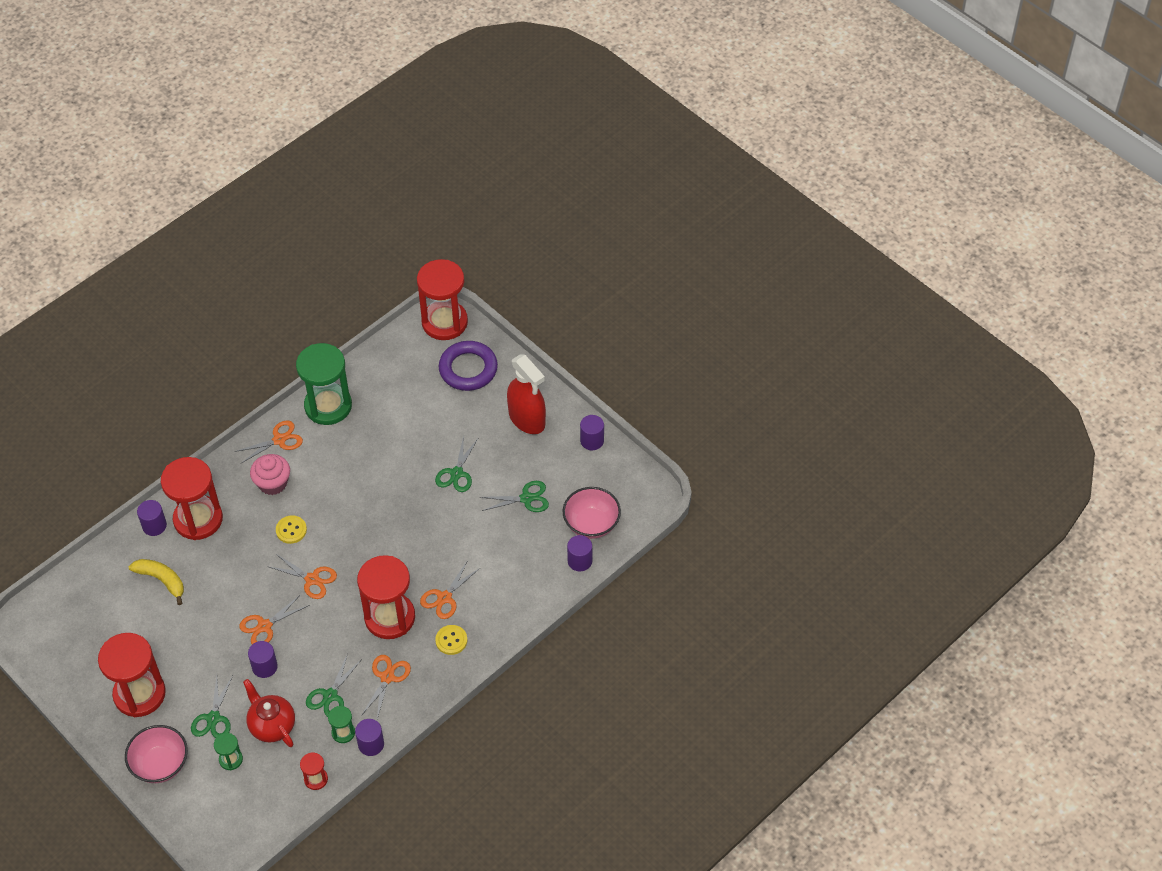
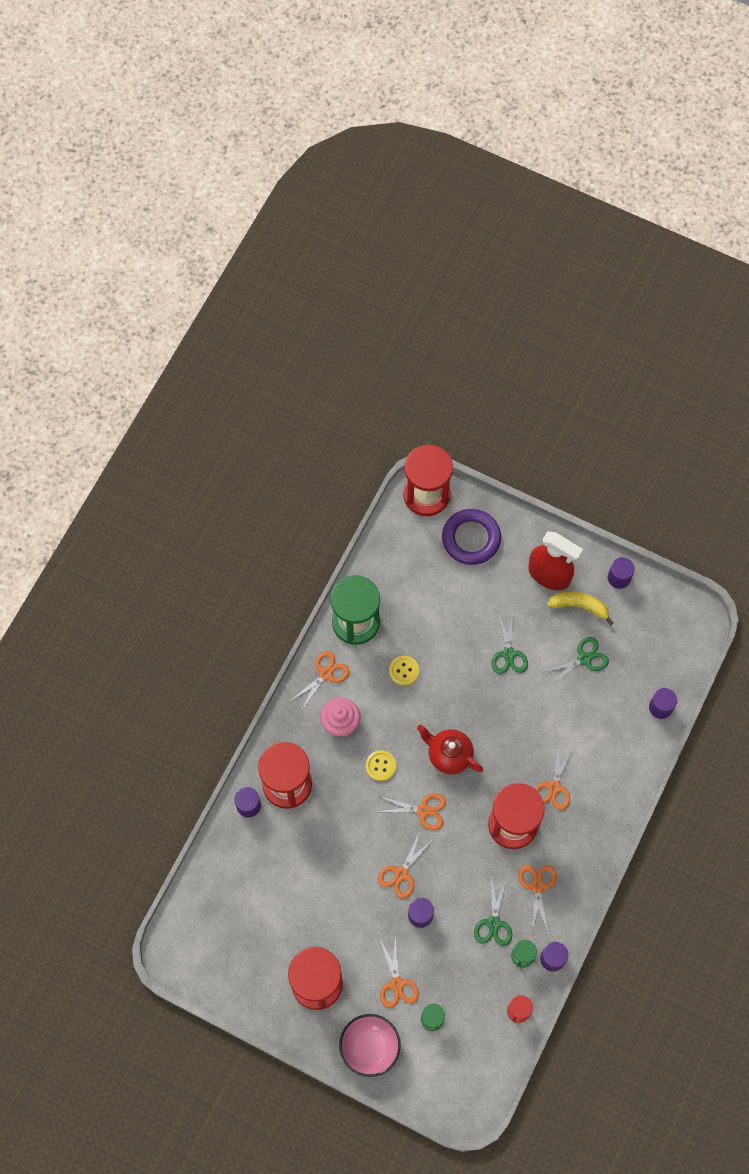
camera: 20 degrees left, 15 degrees up
(161, 580) = (282, 860): yellow banana -> yellow banana (579, 606)
(213, 718) = (397, 984): green scissors -> orange scissors
(272, 725) = (454, 972): red teapot -> red teapot (449, 755)
(451, 640) = (579, 829): yellow button -> yellow button (404, 671)
(591, 524) = (655, 665): pink bowl -> none

